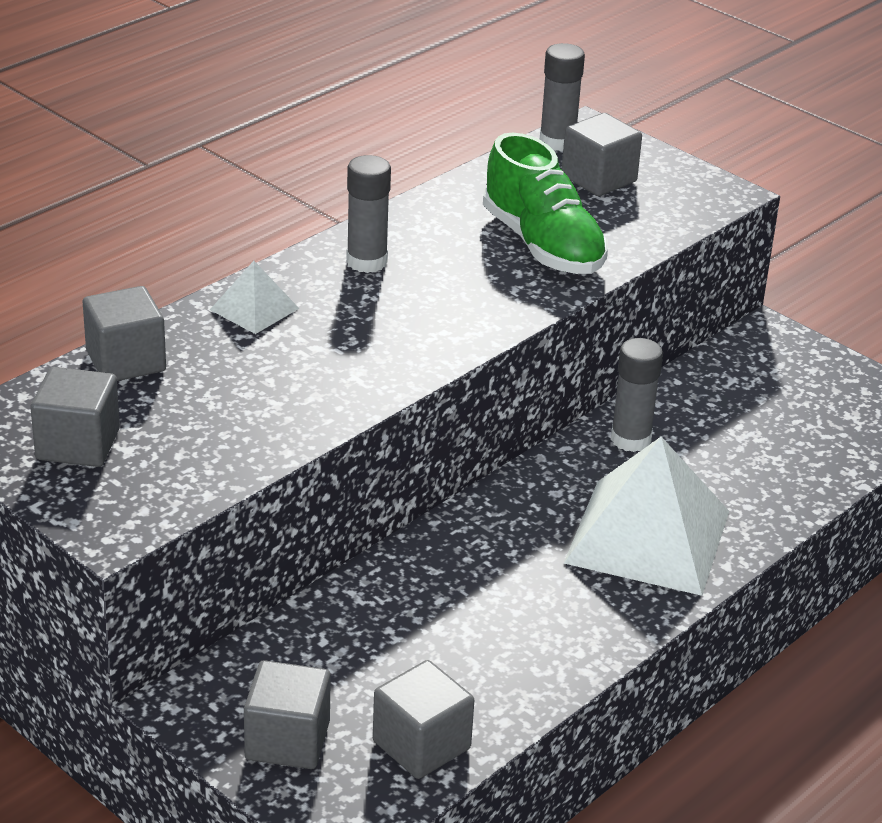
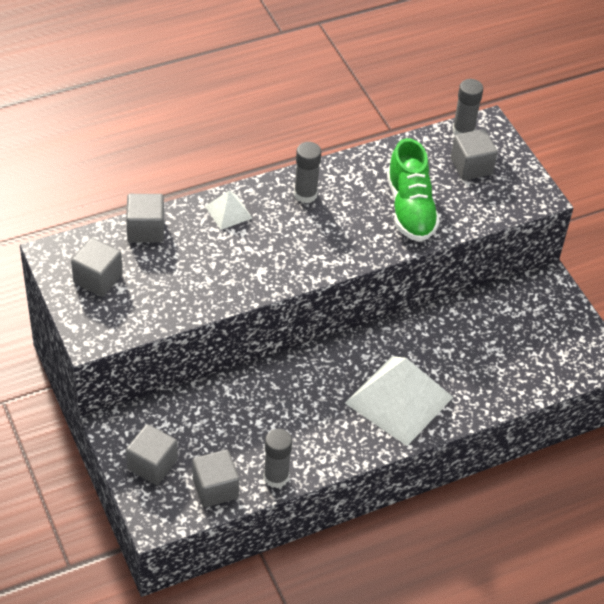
camera: 20 degrees right, 15 degrees up
(630, 439) = (426, 333): grey glue stick -> grey glue stick (276, 477)

